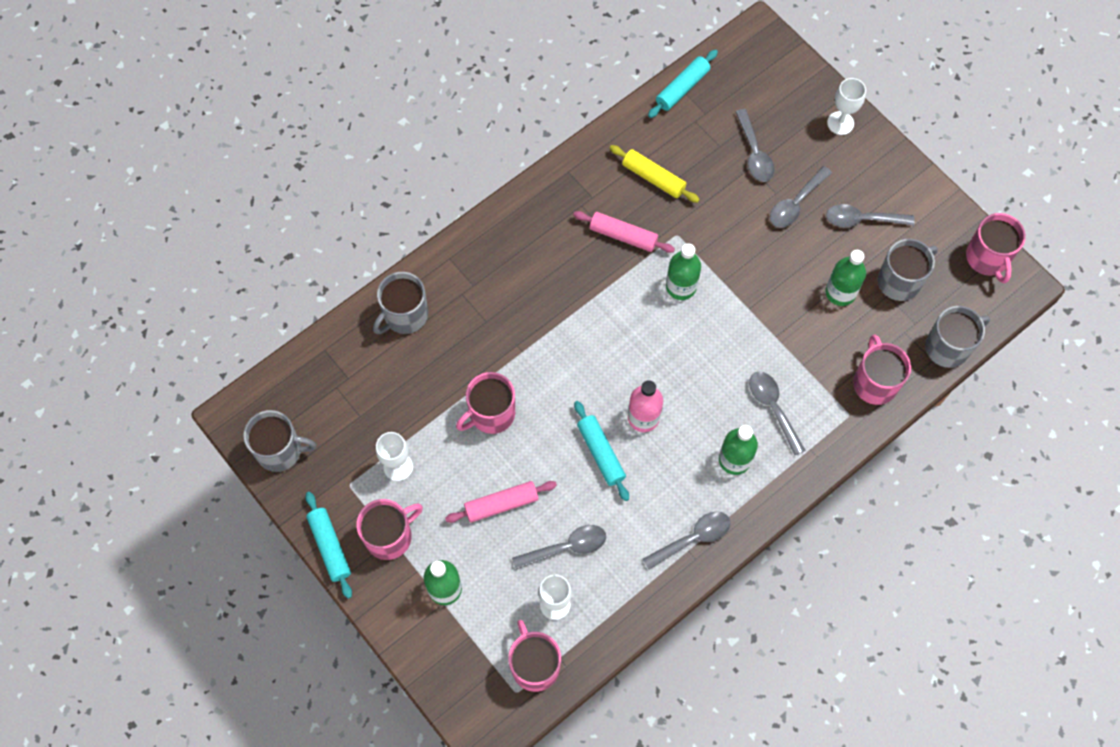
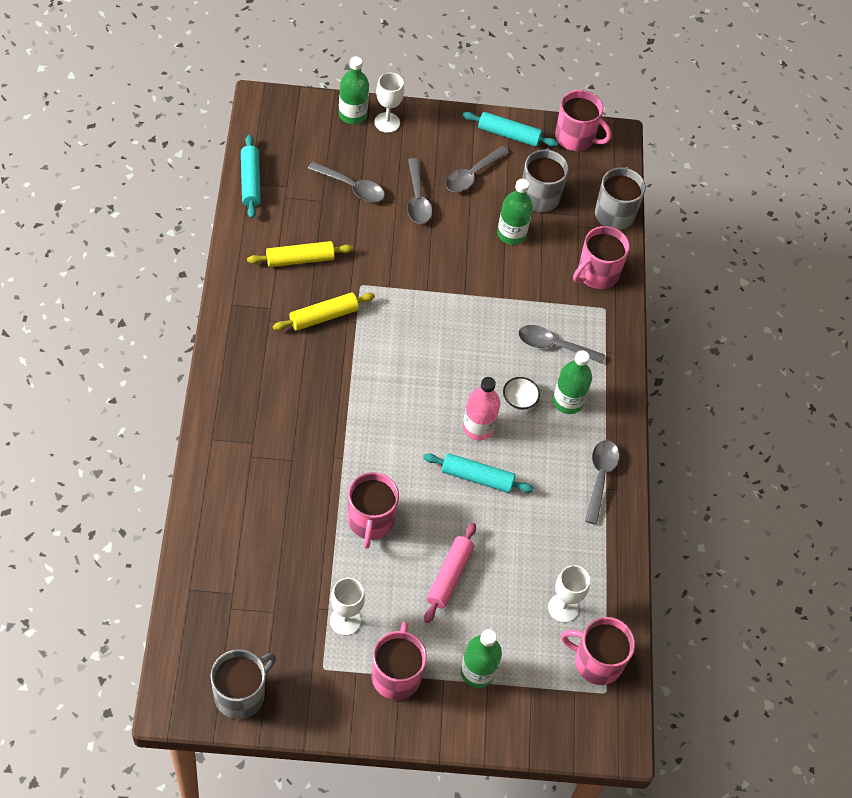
camera: 55 degrees left, 10 degrees down
(330, 547) = (360, 726): turquoise rolling pin -> turquoise rolling pin (509, 135)
(405, 315) = (225, 509): grey mug -> none
(566, 547) = (527, 562): grey spoon -> none
(623, 236) = (324, 316): pink rolling pin -> yellow rolling pin
(681, 286) = (403, 318): green bottle -> green bottle (352, 114)
(699, 425) = (519, 399): none -> white bowl
(874, 382) = (596, 274): pink mug -> pink mug turned 75 degrees counterclockwise

